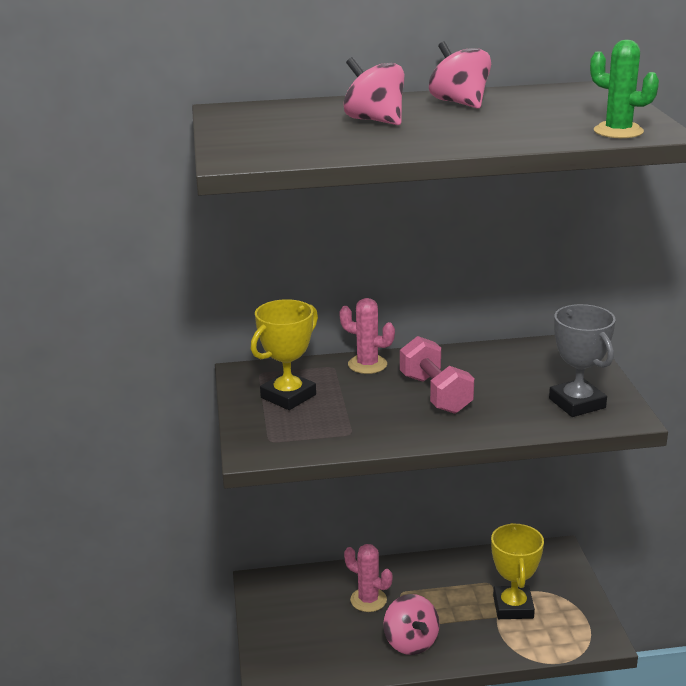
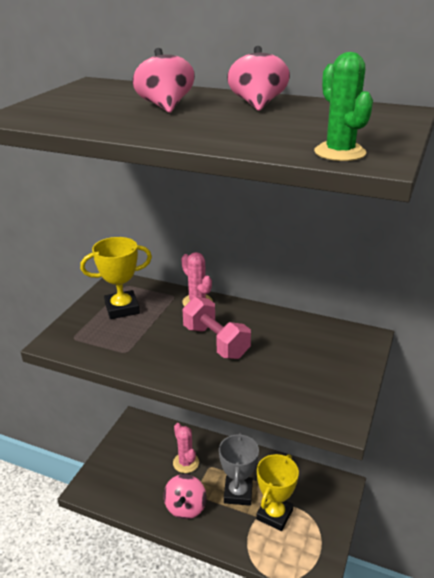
camera: 30 degrees right, 5 degrees up
(435, 394) = (216, 342): pink dumbbell -> pink dumbbell turned 45 degrees counterclockwise
(577, 403) = (312, 391): grey trophy -> grey trophy (238, 493)

